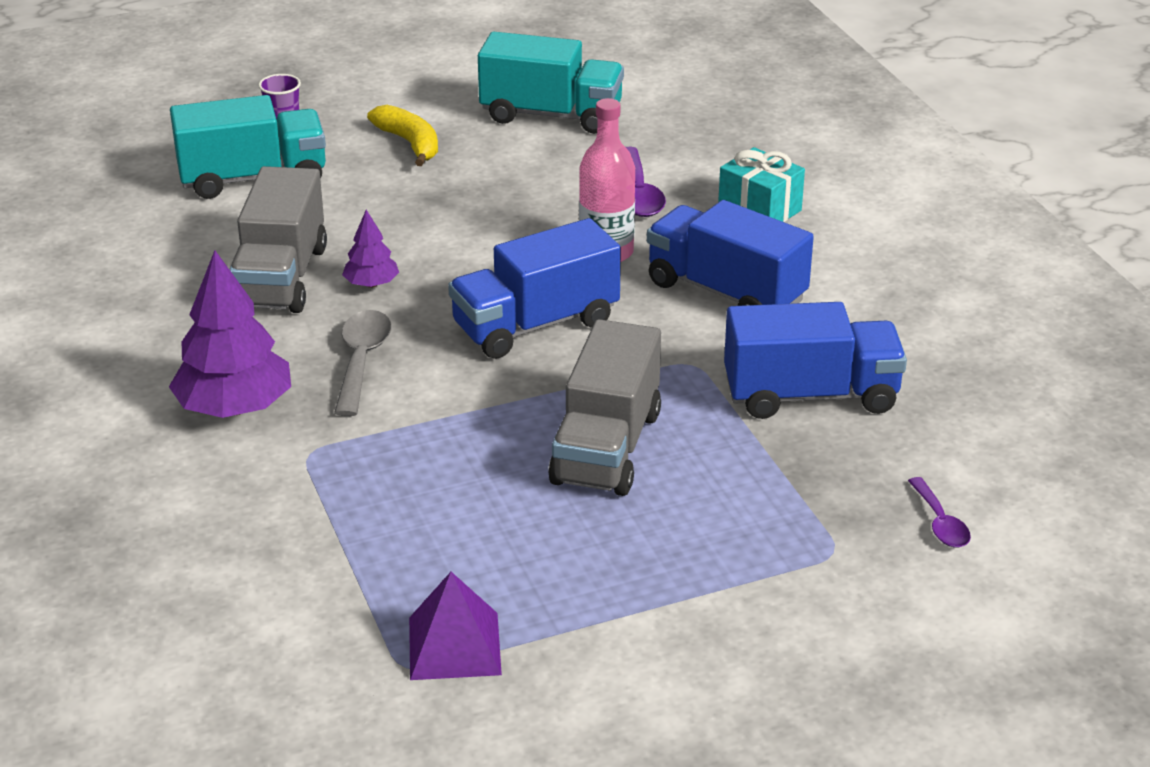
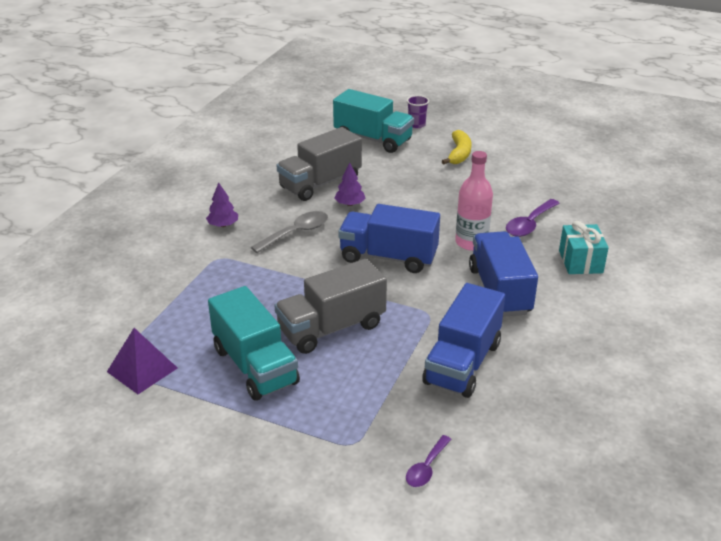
camera: 45 degrees right, 0 degrees up
(234, 408) = (223, 225): purple tree -> purple tree, size x0.51
(551, 115) = (544, 170): turquoise truck -> turquoise truck (255, 366)
(810, 395) = (462, 363): blue truck -> blue truck turned 75 degrees clockwise

